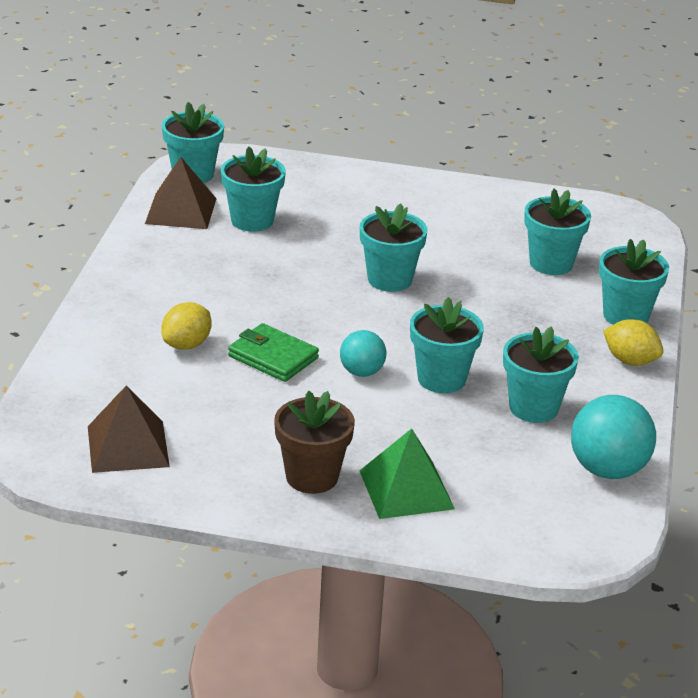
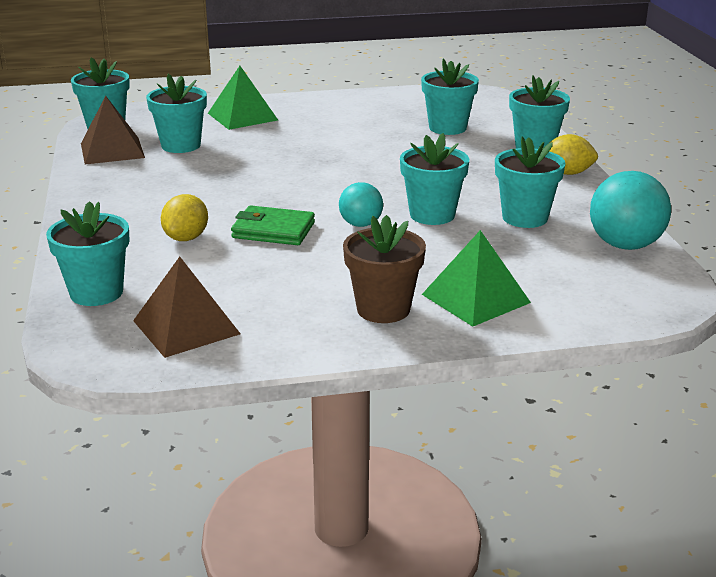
camera: 20 degrees left, 5 degrees down
(341, 193) = (242, 116): none -> green pyramid
(389, 279) = (330, 160): turquoise flower pot -> turquoise flower pot (96, 293)

